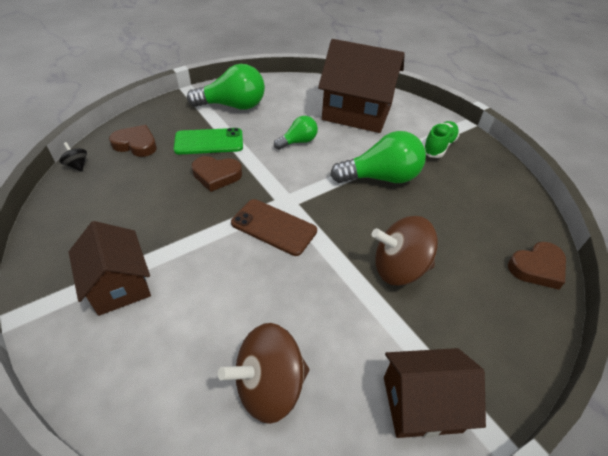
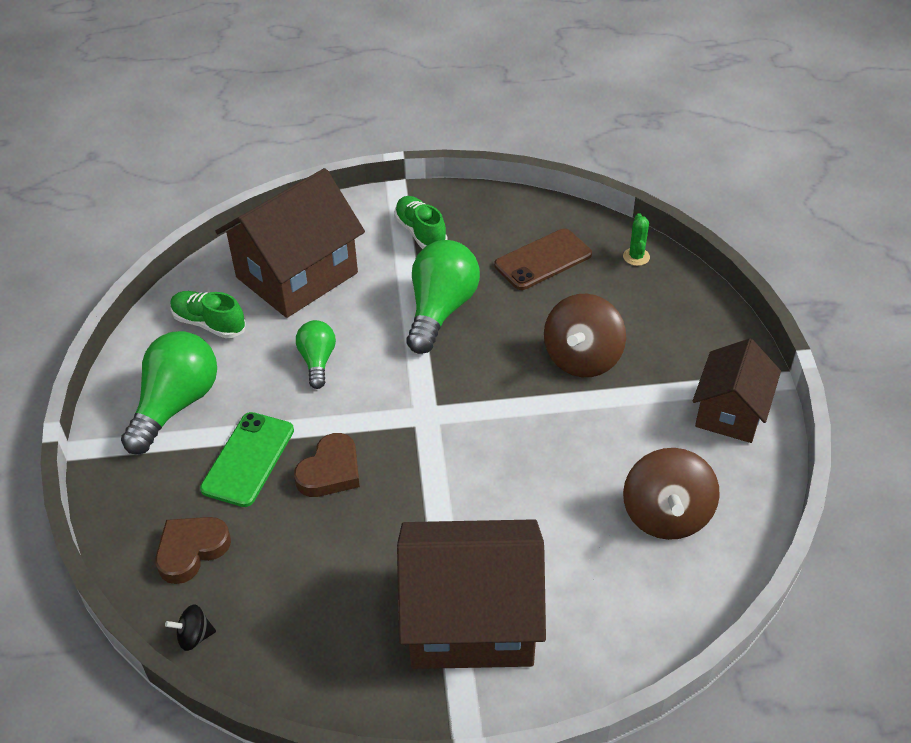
camera: 60 degrees left, 0 degrees up
(119, 284) = (471, 619): brown house -> brown house, size x1.63
(274, 227) = (462, 442): brown phone -> brown phone (543, 260)
(296, 97) = (209, 323): none -> green shoe
(537, 268) = (636, 257): brown heart -> green cactus

